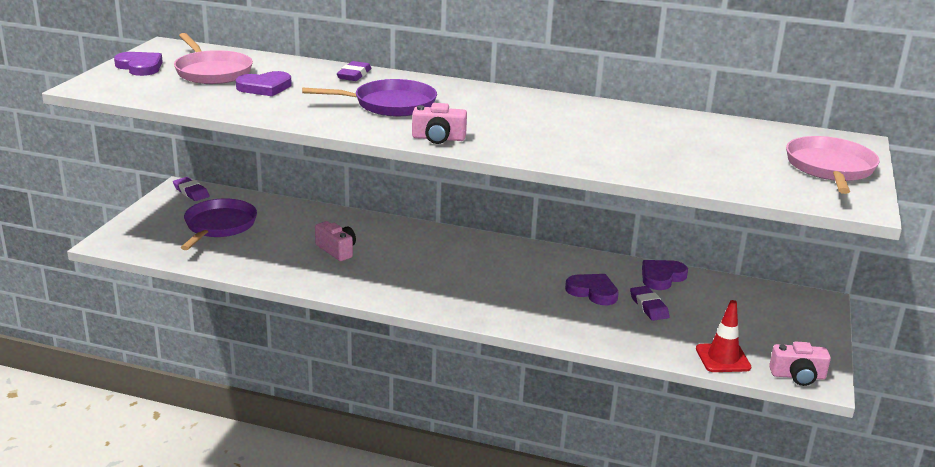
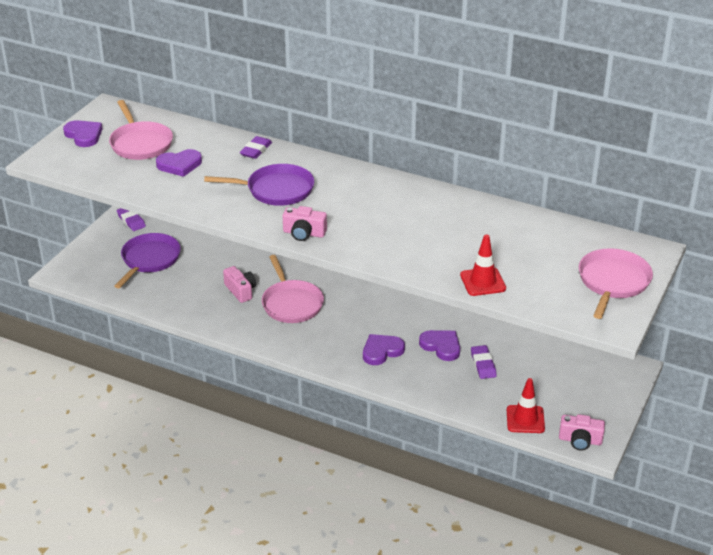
camera: 10 degrees right, 10 degrees up
(401, 259) = (291, 304): none -> pink pan
(661, 277) = (505, 334): purple heart -> purple heart (381, 351)
(678, 173) = (483, 282): none -> red traffic cone

